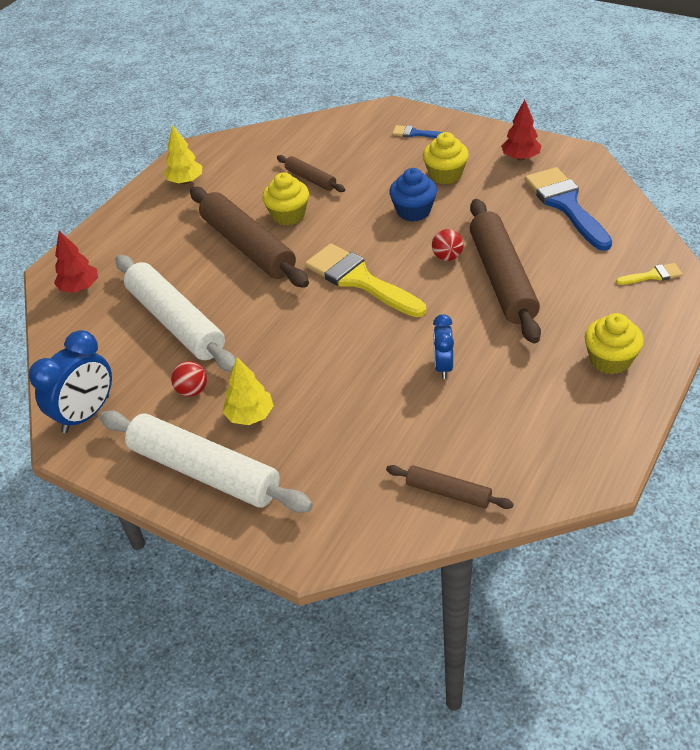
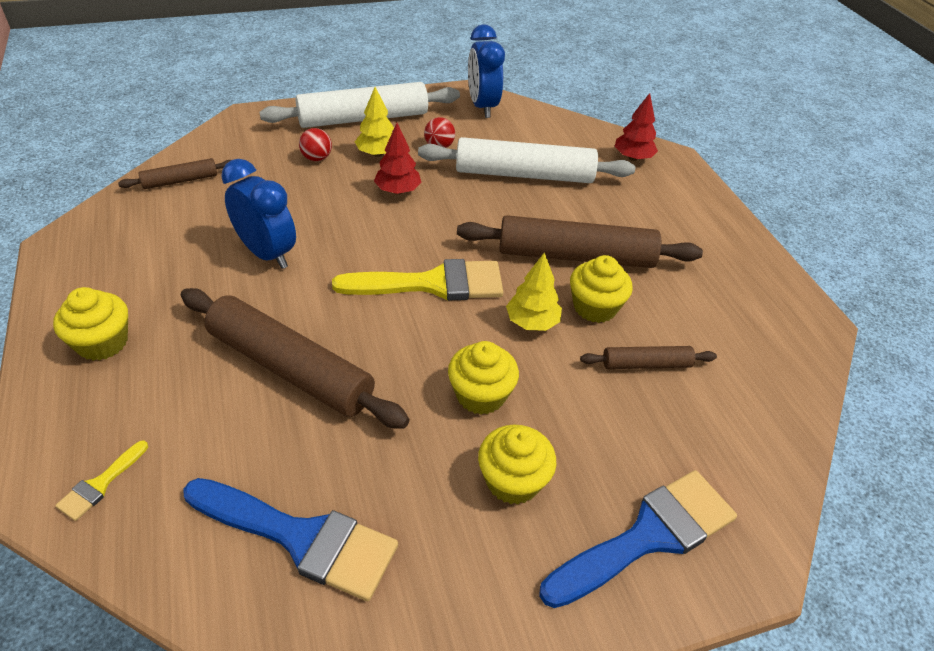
camera: 125 degrees right, 0 degrees up
(185, 181) = (746, 281): yellow tree -> yellow tree (532, 322)
(413, 211) = (480, 395): blue cupcake -> yellow cupcake
(415, 133) = (648, 536): blue brush -> blue brush, size x2.21
(443, 366) = (267, 253): blue clock -> blue clock, size x1.65
(447, 257) = (375, 359): red ball -> red ball (316, 158)
(520, 158) = (450, 598): red tree -> red tree (398, 191)

